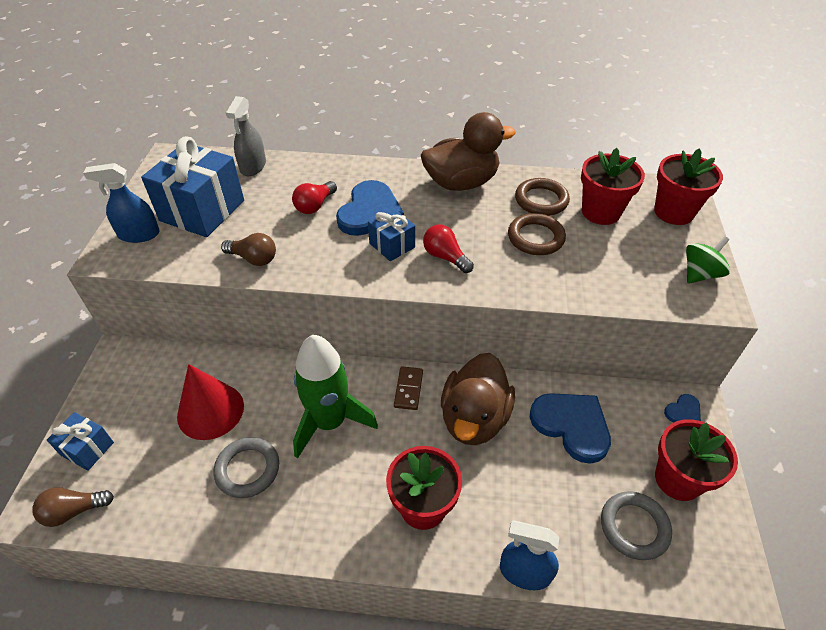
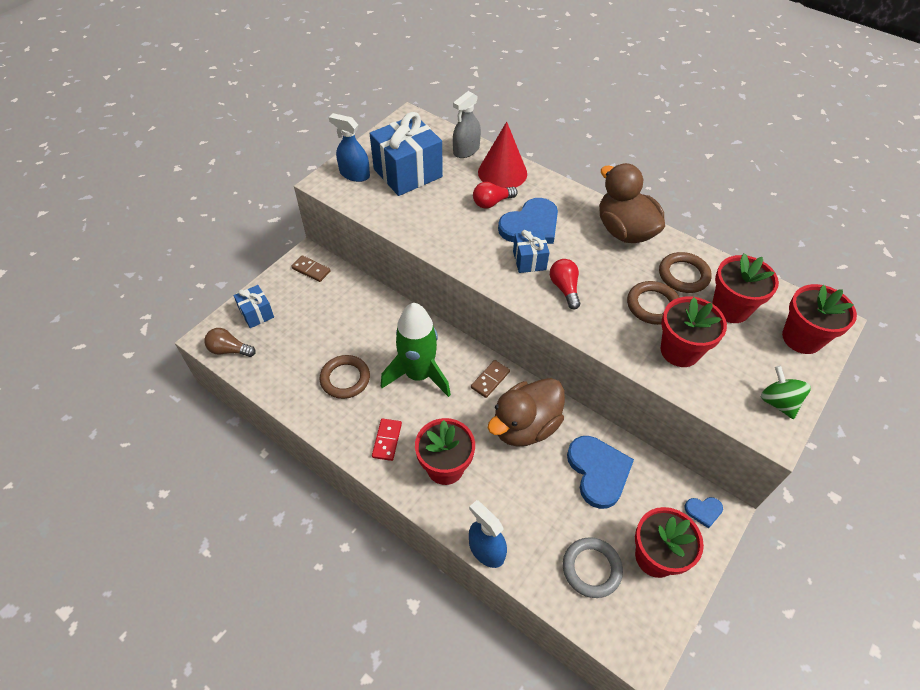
camera: 30 degrees right, 5 degrees up
(131, 367) = (311, 270): none -> brown domino
(210, 411) = (344, 326): red cone -> red cone (502, 172)
(247, 469) = (345, 379): grey ring -> brown ring
(254, 259) = (421, 227): brown light bulb -> none
(340, 513) = (387, 440): none -> red domino
(461, 183) = (624, 231): brown duck -> brown duck turned 135 degrees counterclockwise
(589, 267) = (680, 351): none -> red flower pot
(700, 274) = (778, 402): green spinning top -> green spinning top turned 105 degrees counterclockwise

